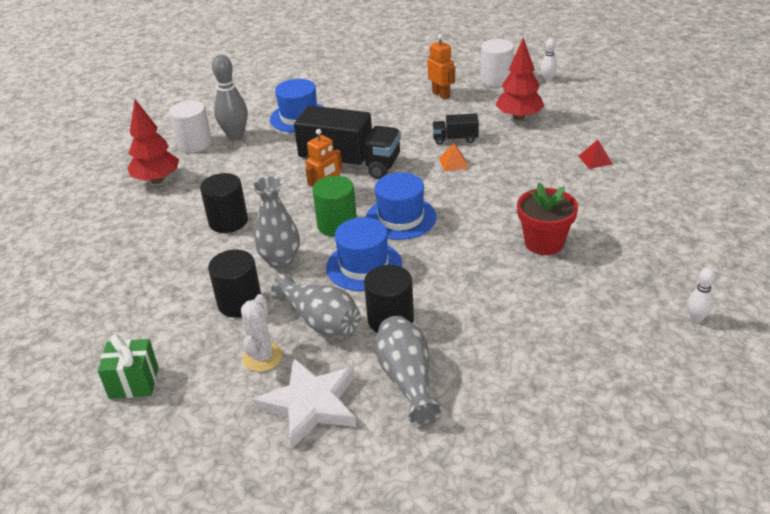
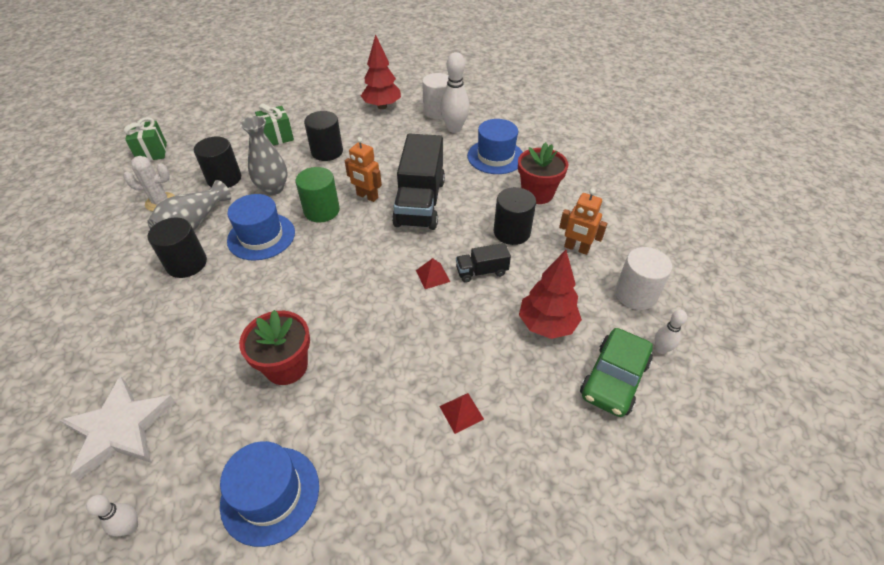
camera: 75 degrees right, 10 degrees up
(171, 261) = (277, 137): none -> green gift
(235, 136) = (454, 128): grey bowling pin -> white bowling pin
(310, 404) = (103, 235): white star -> white star (120, 429)
(365, 103) = (537, 193): none -> red flower pot
(401, 218) = (331, 249): blue hat -> blue hat (270, 494)
(407, 379) = (112, 284): grey vase -> none
(411, 120) = (512, 232): none -> black cylinder
(441, 95) = (576, 248): orange robot -> orange robot turned 75 degrees clockwise
(453, 163) = (432, 276): orange pyramid -> red pyramid
(455, 139) = (481, 271): black truck -> black truck turned 90 degrees counterclockwise
(570, 99) = (614, 379): none -> green car

